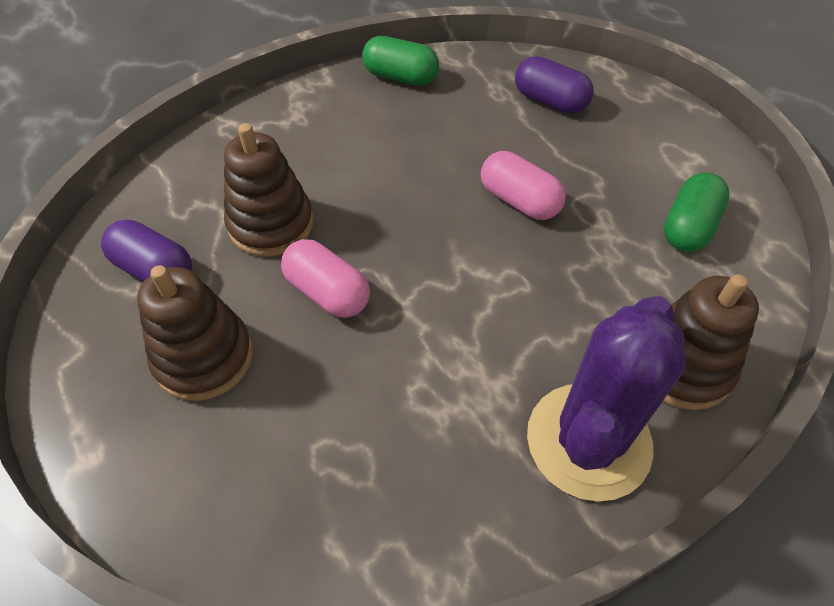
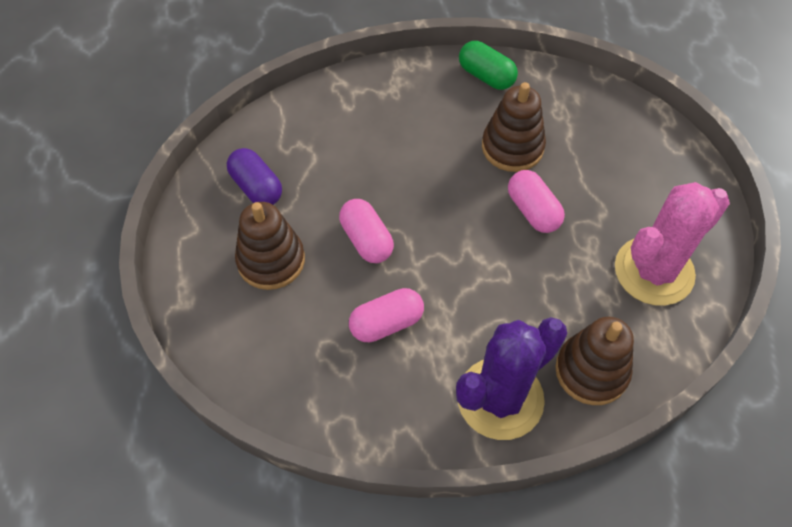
camera: 20 degrees right, 5 degrees up
(271, 224) = (345, 176): brown stacking toy -> brown stacking toy (512, 147)
(395, 390) = (386, 323): none -> pink capsule
(550, 101) = (597, 131): purple capsule -> none
(688, 227) = (654, 271): green capsule -> pink cactus

